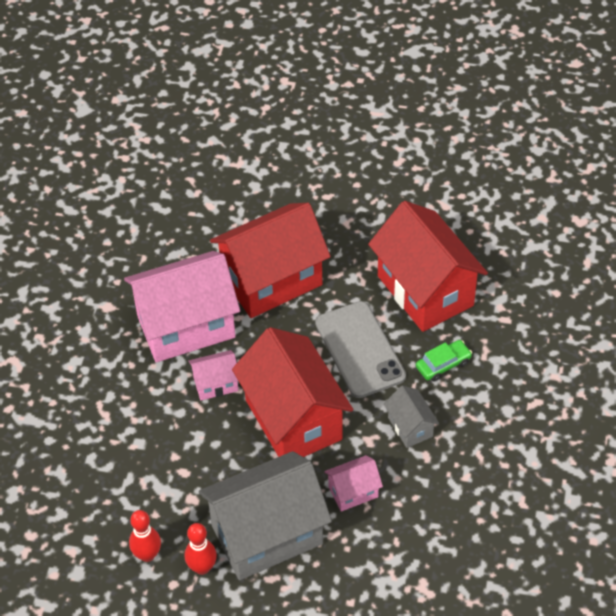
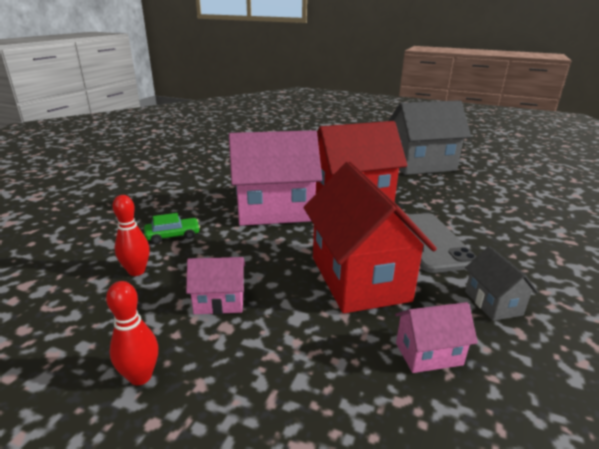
camera: 10 degrees right, 25 degrees down
(202, 567) = (204, 408): red bowling pin -> red bowling pin (136, 271)
(215, 384) = (287, 244): pink house -> pink house (219, 302)
(267, 535) = (307, 383): grey house -> grey house (421, 165)
(425, 290) = (486, 217): red house -> none
(443, 364) = (517, 261): green car -> green car (173, 236)

